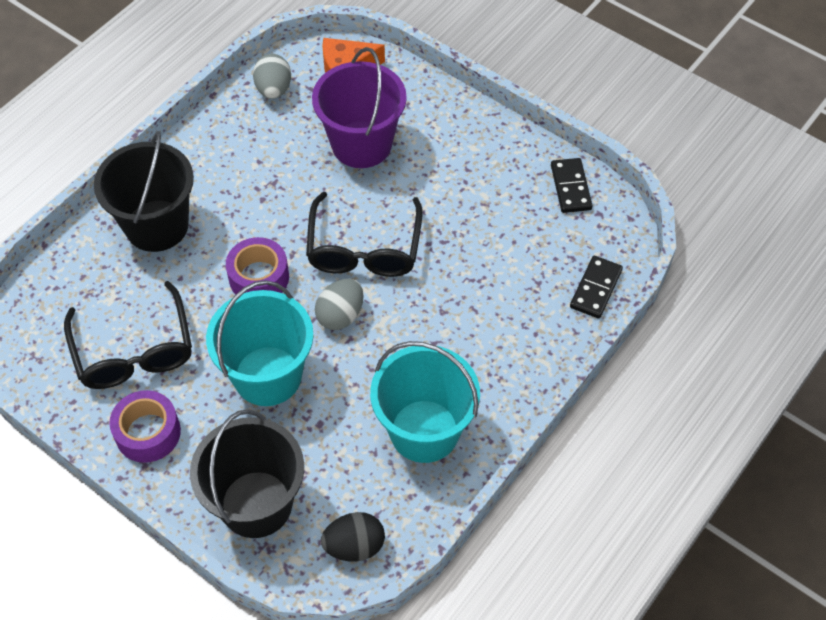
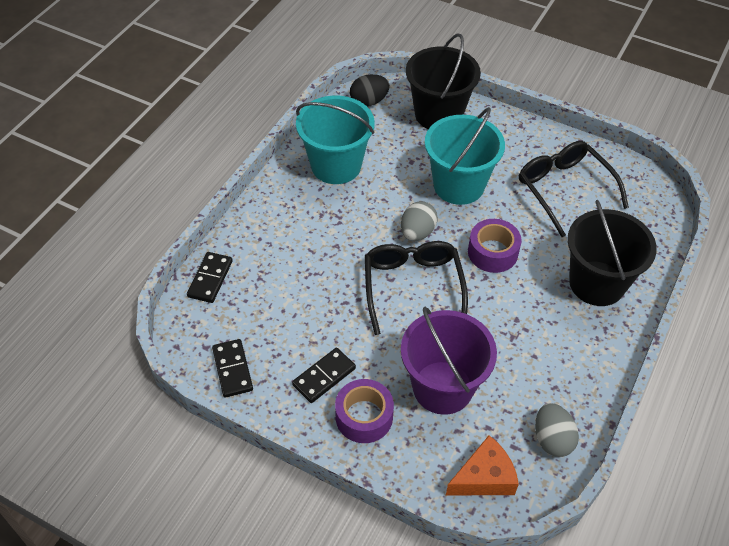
camera: 170 degrees right, 5 degrees down
(148, 433) = (527, 143): purple tape -> purple tape (364, 417)
(478, 169) = (324, 376): none -> black domino

